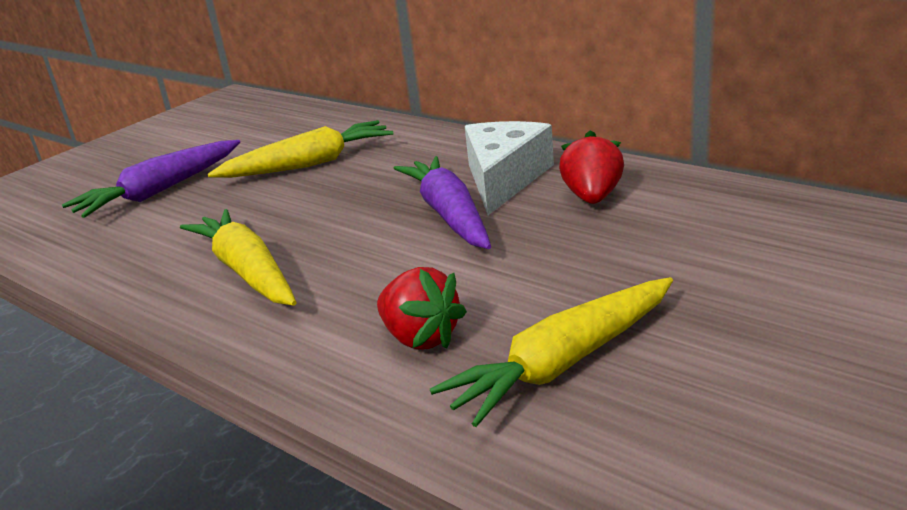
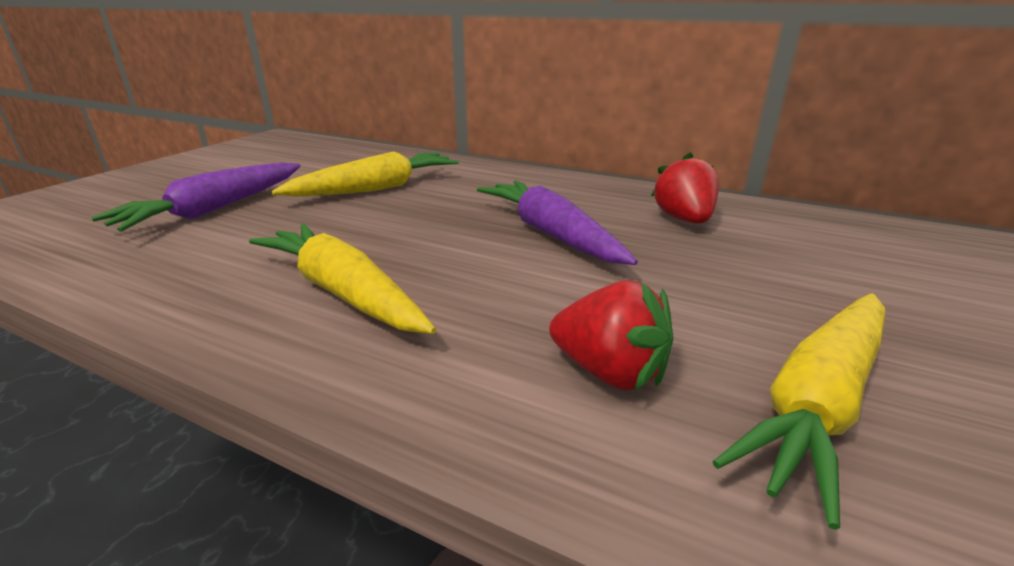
camera: 15 degrees left, 0 degrees up
(504, 179) = (584, 203): white cheese -> none

